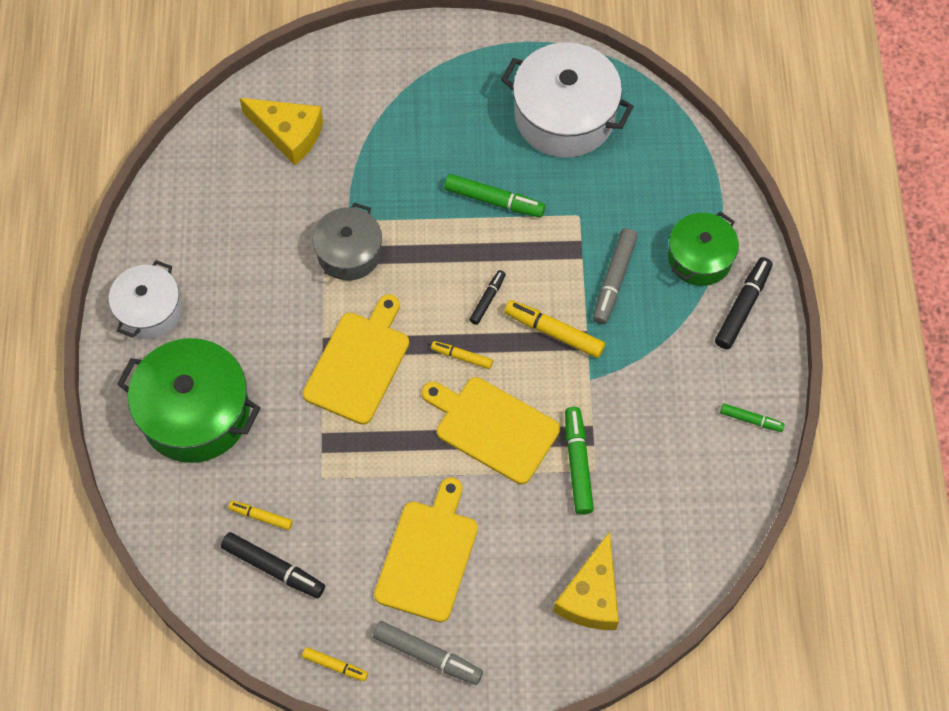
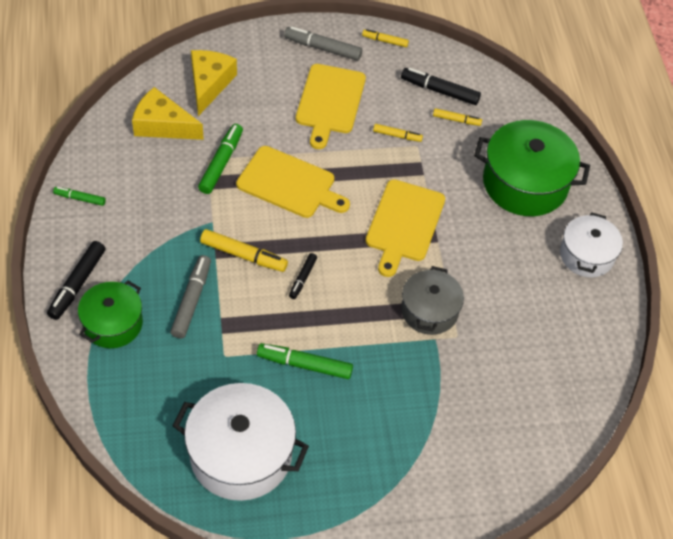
camera: 170 degrees right, 10 degrees down
(288, 134) = (510, 418): yellow cheese -> yellow cheese (163, 125)
(462, 357) = (320, 233): yellow marker -> yellow marker (397, 135)
(577, 463) = (221, 163): green marker -> green marker turned 150 degrees counterclockwise

